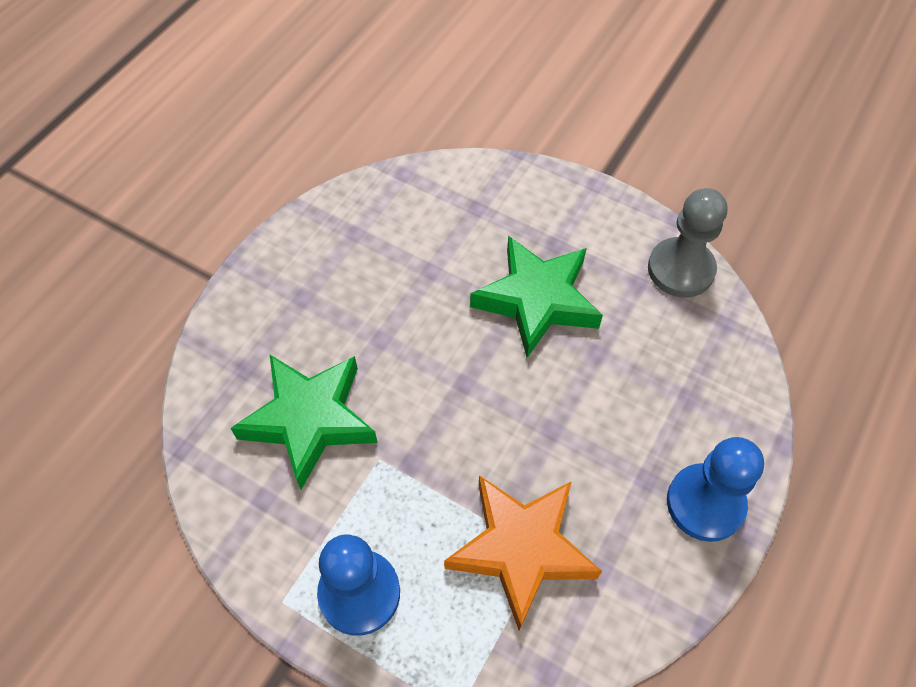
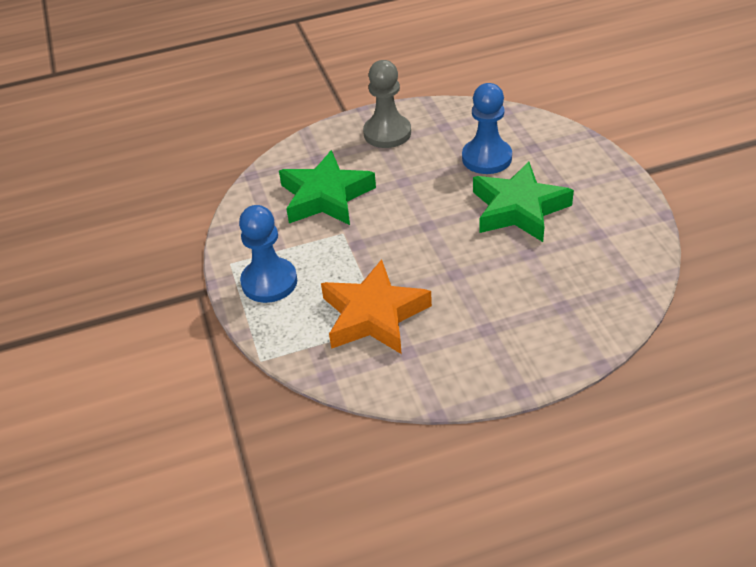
camera: 45 degrees right, 15 degrees down
(680, 269) = (637, 241): grey pawn -> grey pawn (387, 133)
(705, 503) = (510, 361): blue pawn -> blue pawn (486, 158)

